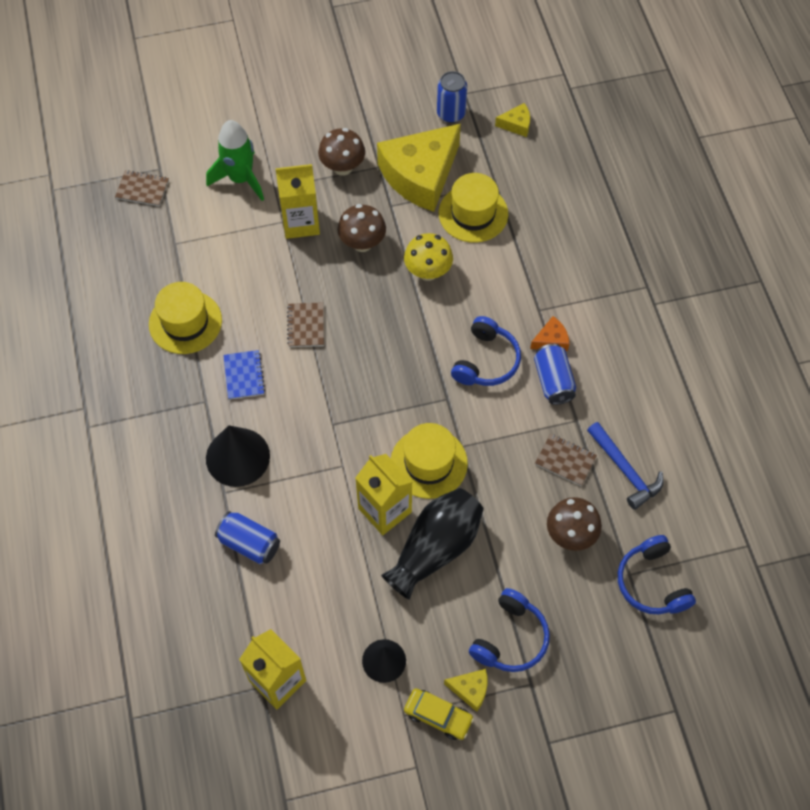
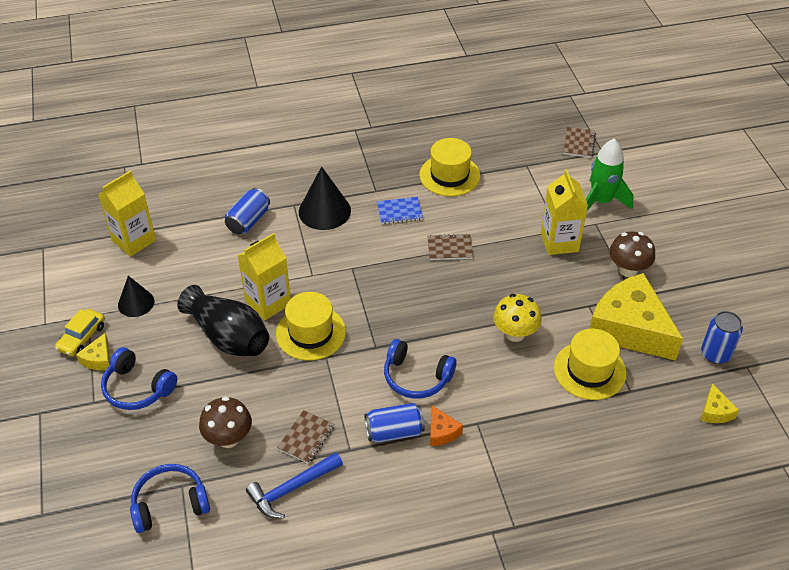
camera: 90 degrees right, 15 degrees down
(362, 243) = (542, 285): brown mushroom -> none

